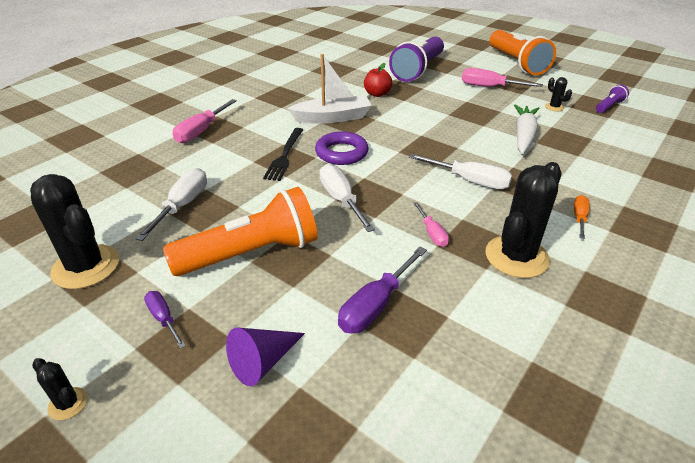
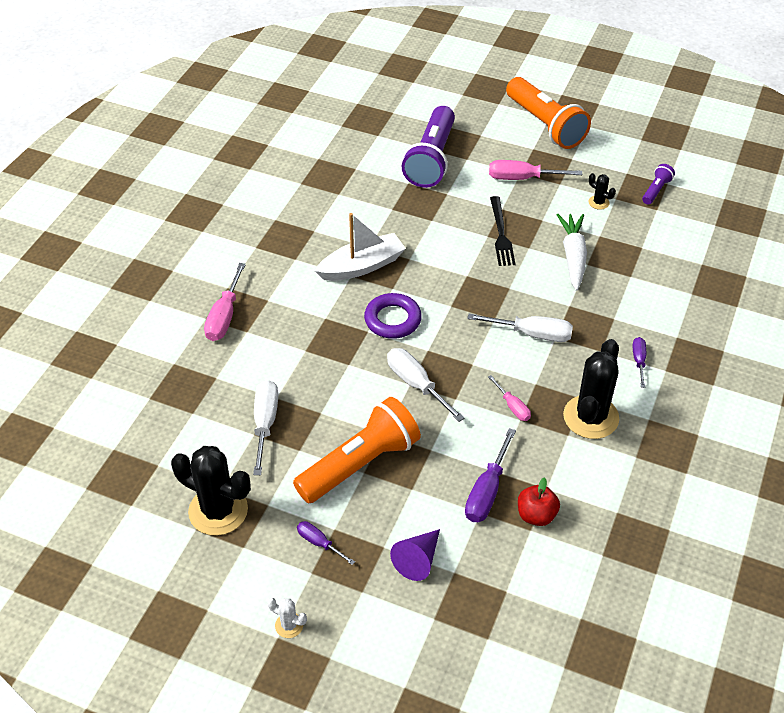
camera: 15 degrees left, 10 degrees up
(68, 404) = (289, 625): black cactus -> white cactus
(285, 155) = (335, 335): black fork -> black fork (501, 234)
(377, 94) = (397, 215): red apple -> red apple (536, 515)
(579, 218) = (639, 361): orange screwdriver -> purple screwdriver

